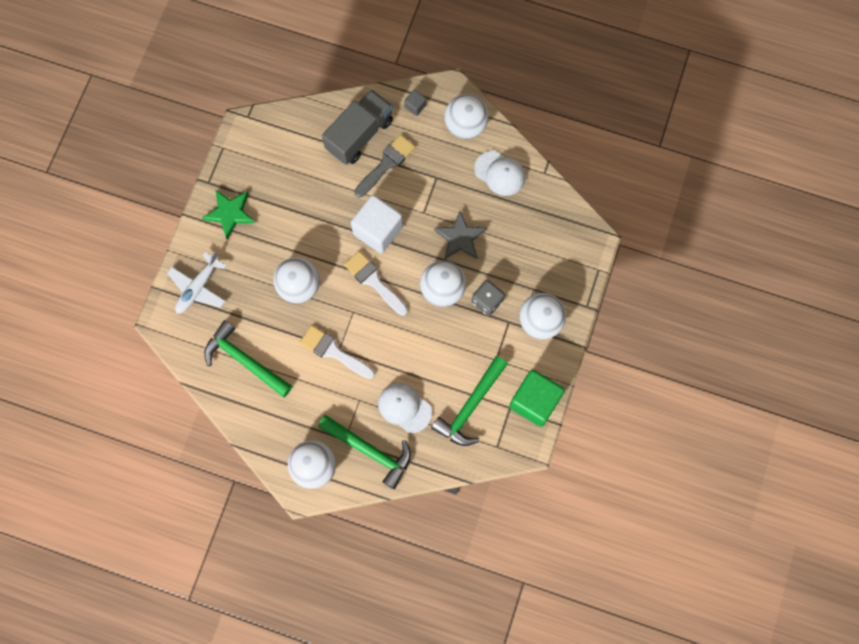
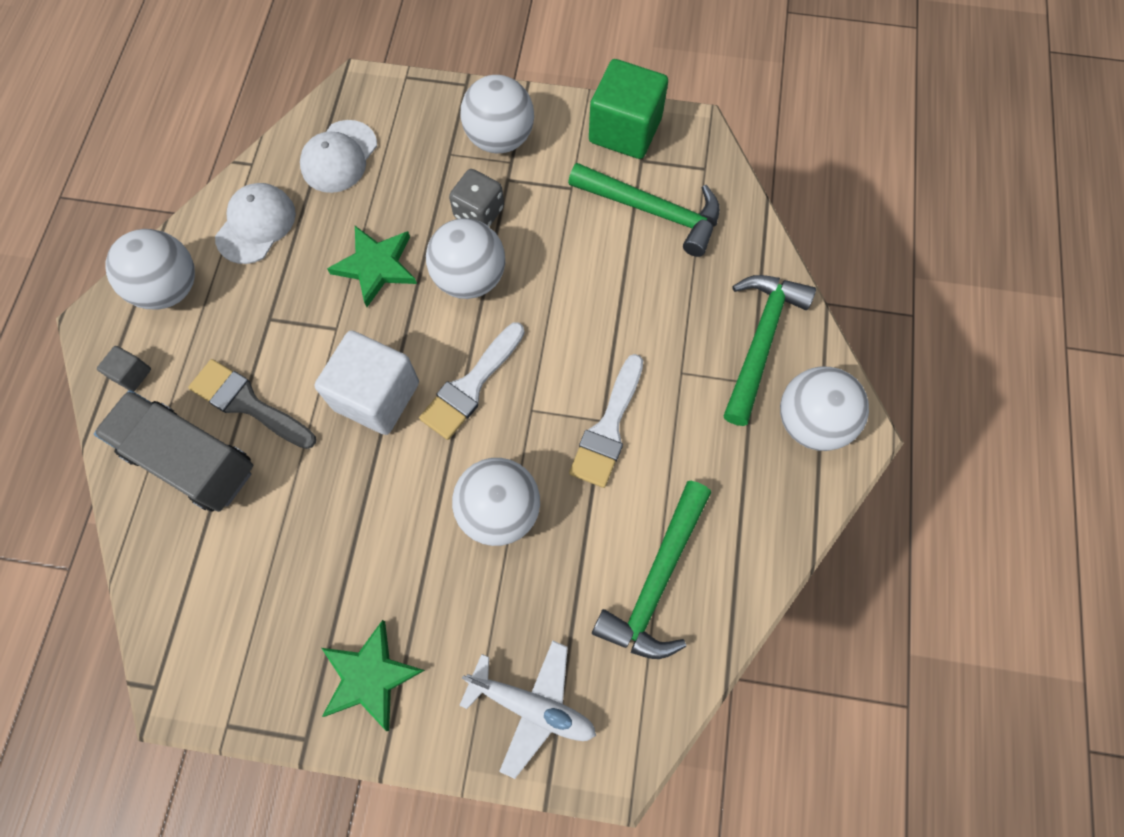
camera: 100 degrees left, 5 degrees down
(404, 407) = (677, 302): white cap -> white cap (339, 157)
(460, 238) = (376, 266): grey star -> green star

